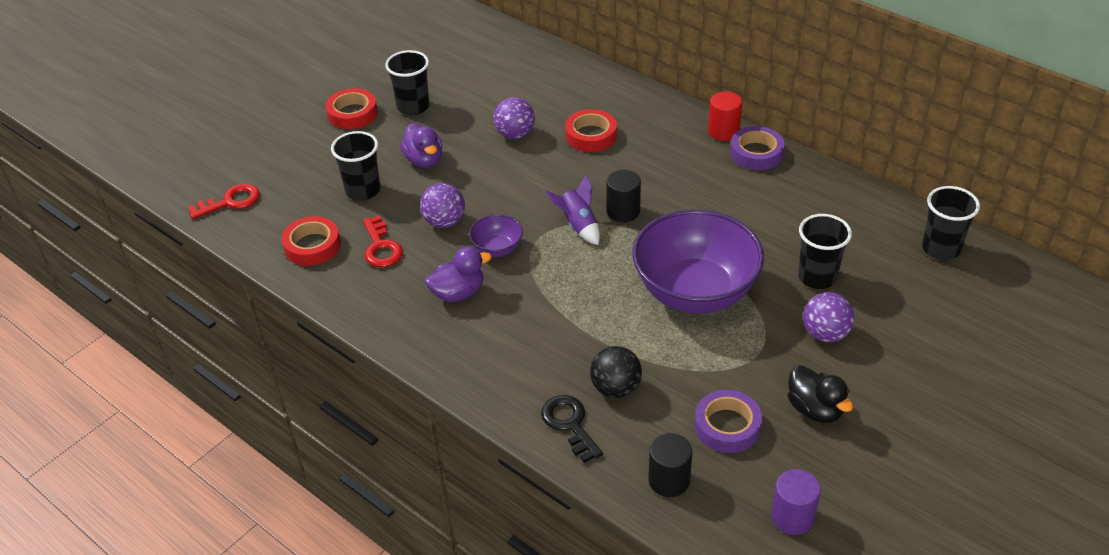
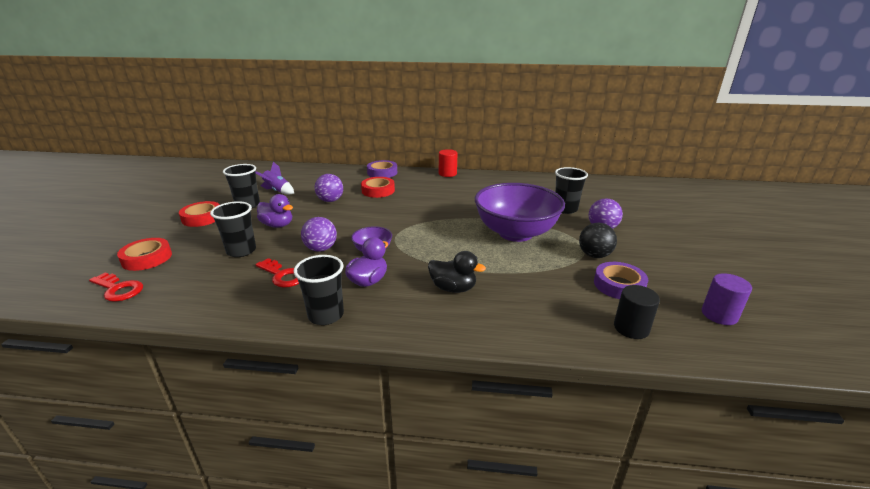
camera: 35 degrees left, 15 degrees down
(230, 202) = (118, 289): red key -> red key turned 90 degrees clockwise
(312, 246) = (220, 292): red tape -> red tape (147, 258)
(569, 424) = (530, 324): black key -> none
(578, 225) = (413, 226): purple rocket -> purple rocket (277, 191)
(615, 388) = (533, 292): black ball -> black ball (594, 255)
(623, 211) = (433, 213): black cylinder -> none
(756, 153) = (473, 177): purple tape -> purple tape (382, 173)
(815, 409) = (647, 260): black duck -> black duck (453, 288)
(941, 249) = (600, 185): black cup -> black cup (326, 315)

